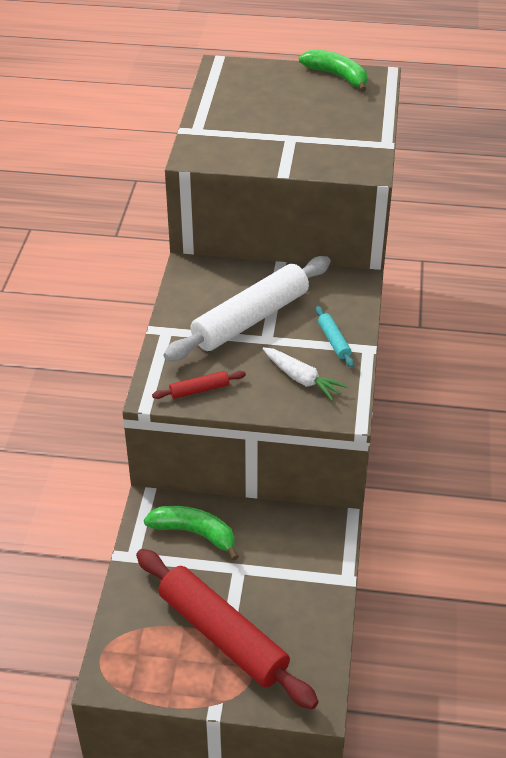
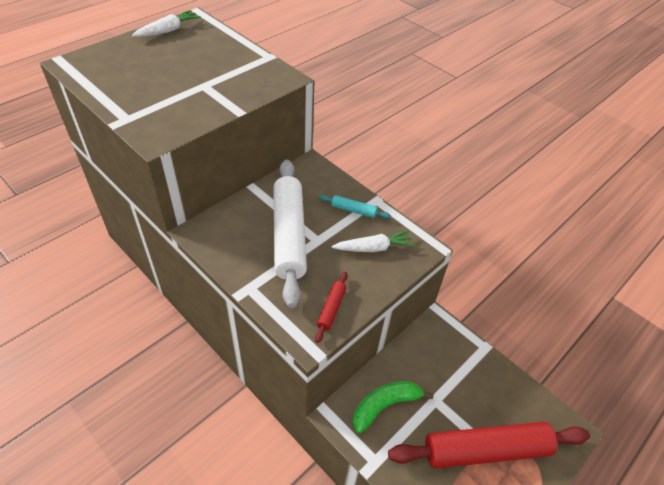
camera: 55 degrees left, 5 degrees up
(337, 76) = (168, 30): green banana -> white carrot

